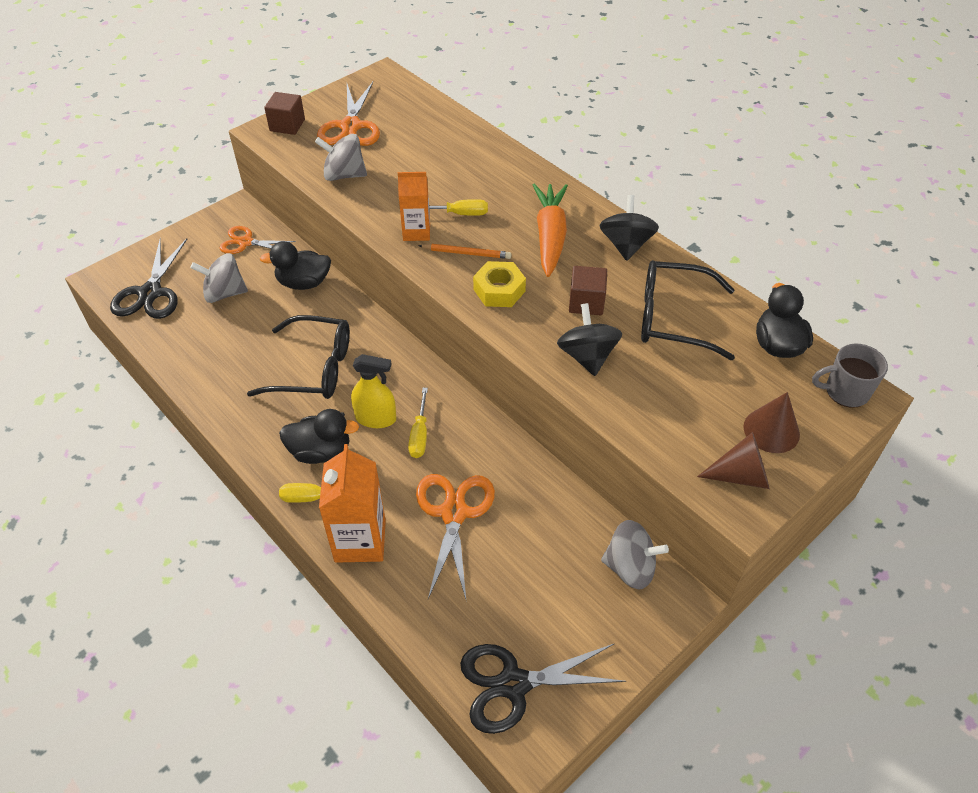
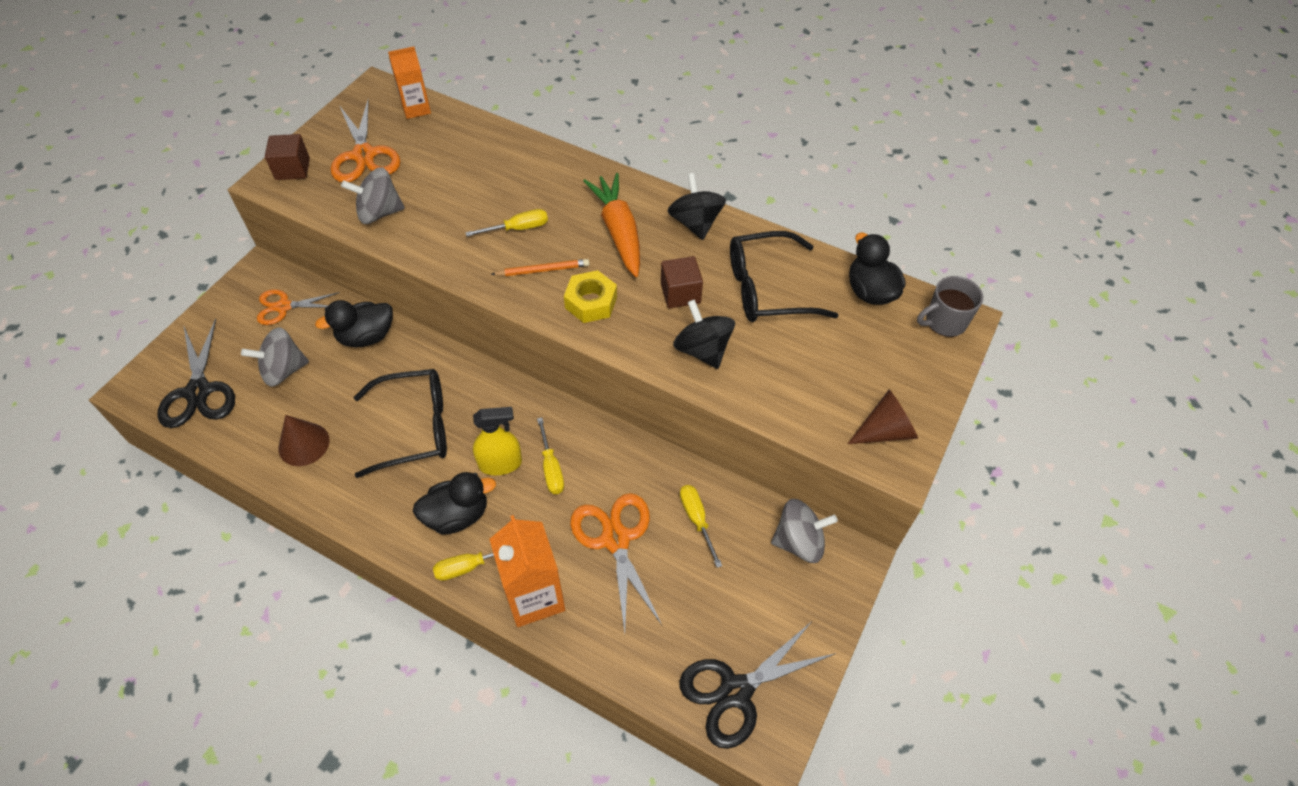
camera: 20 degrees left, 5 degrees up
(416, 232) = (482, 259): orange carton -> orange carton (416, 109)
(537, 518) = (696, 519): none -> yellow screwdriver
(771, 430) = (895, 378): brown cone -> brown cone (304, 444)

